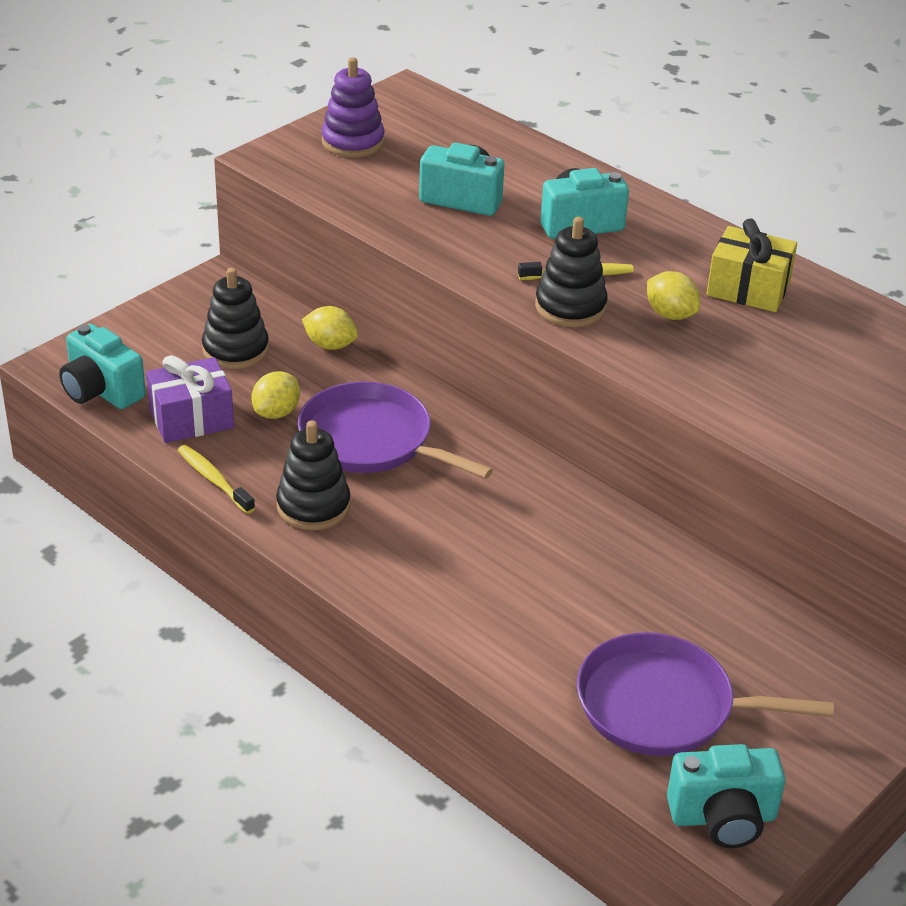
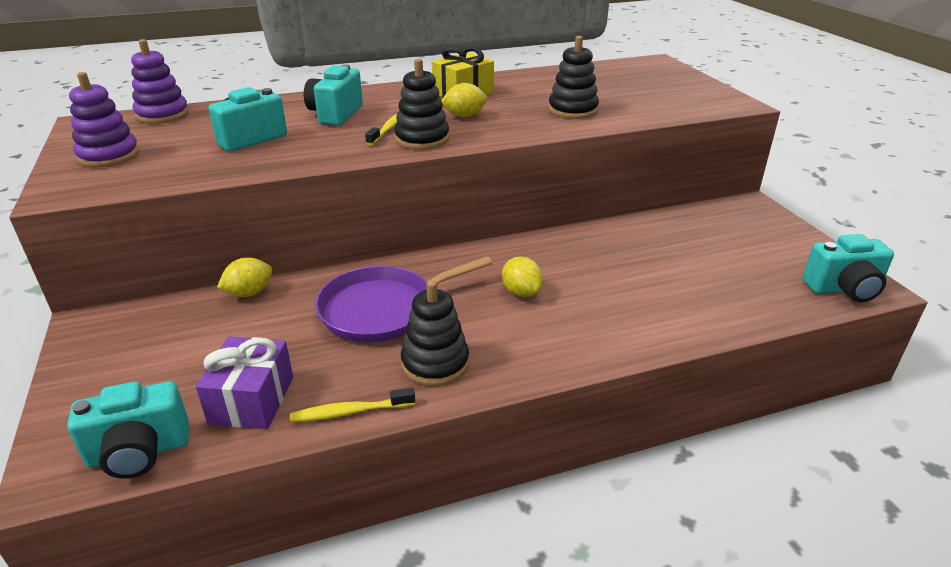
camera: 60 degrees left, 5 degrees down
(235, 350) = (191, 343): black stacking toy -> black stacking toy (572, 110)
(276, 412) = (299, 346): yellow lemon -> yellow lemon (521, 292)
(468, 121) = (162, 115): none -> purple stacking toy
(663, 706) = (736, 278): purple pan -> none
(723, 817) = (844, 289): turquoise camera -> turquoise camera turned 60 degrees clockwise

